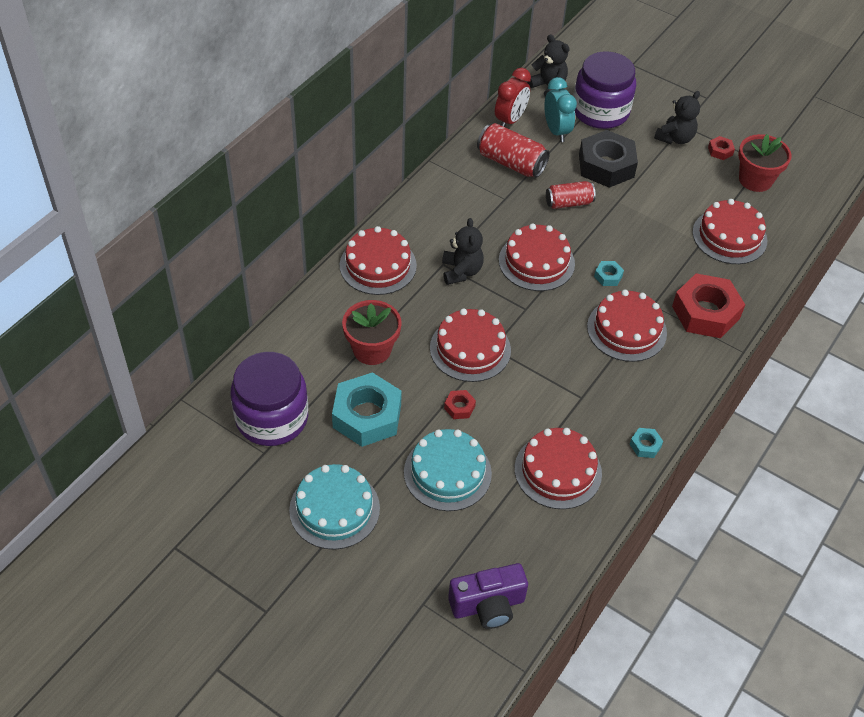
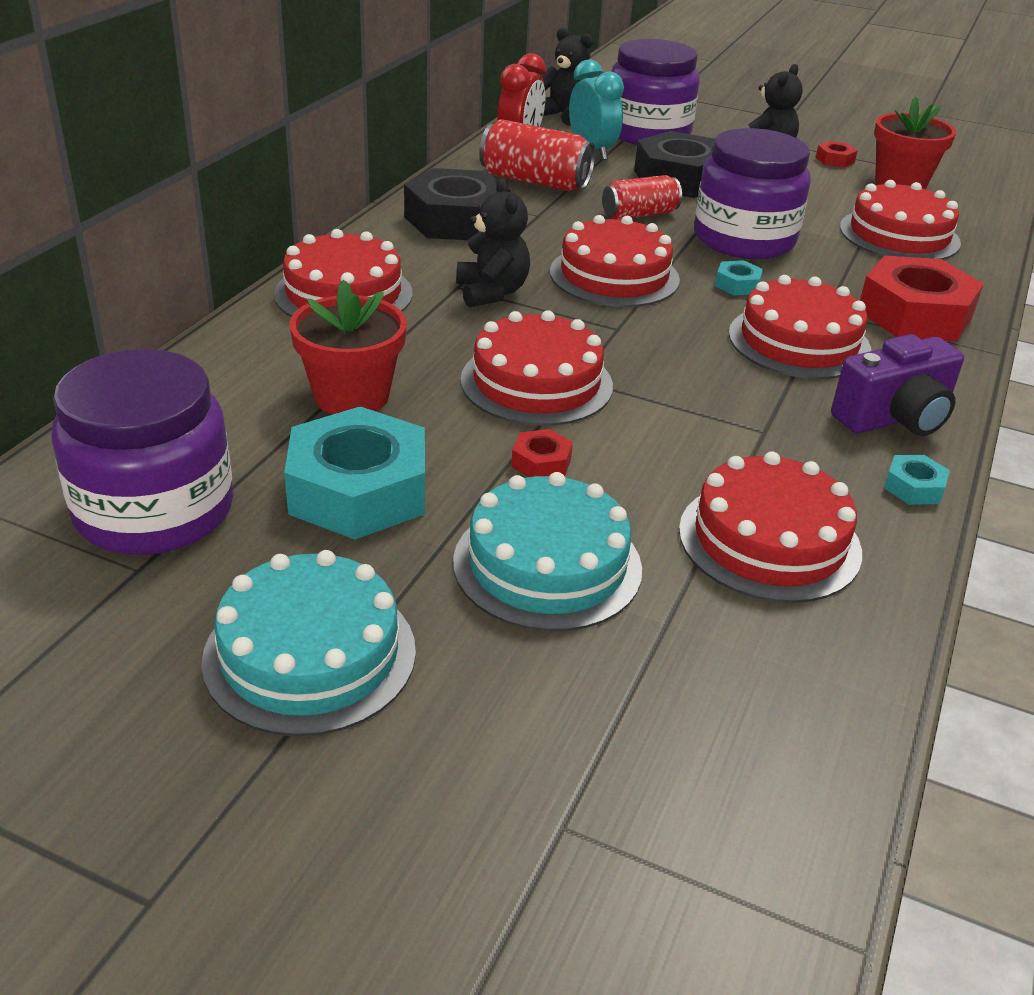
camera: 10 degrees left, 15 degrees down
(454, 200) = (456, 220): none -> black nut
(488, 605) = (719, 808): purple camera -> purple camera (894, 418)
(627, 233) = (744, 239): none -> purple jar

